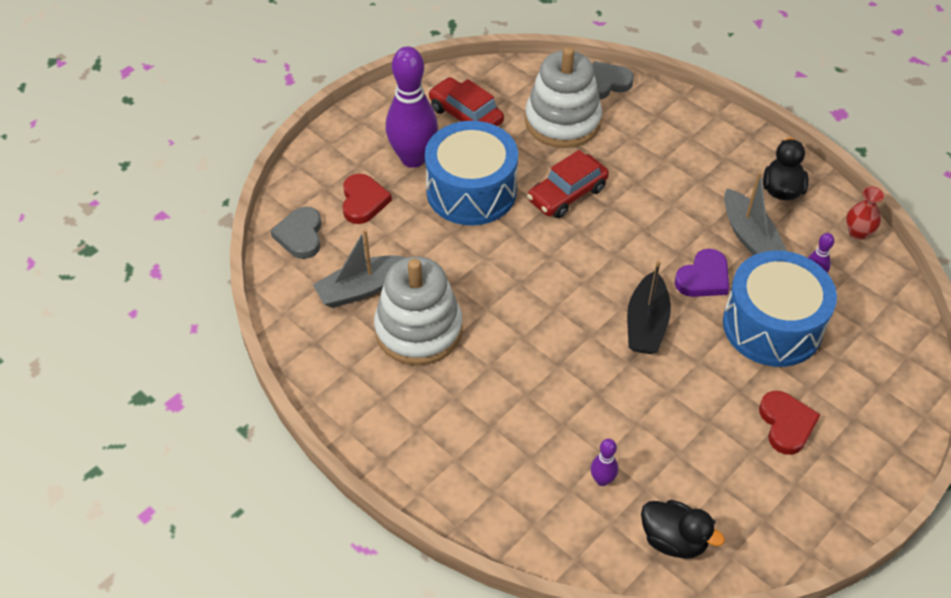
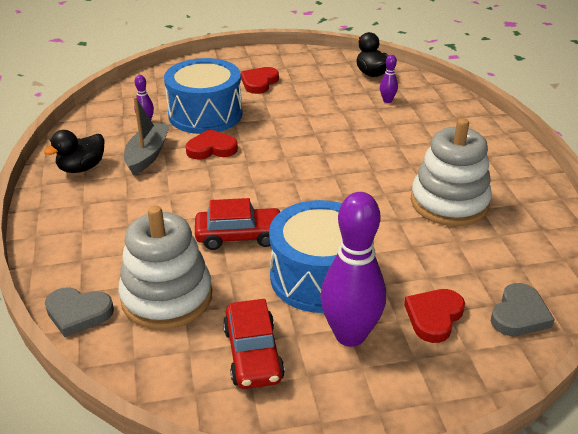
camera: 145 degrees left, 15 degrees down
(361, 289) = (481, 247): grey boat -> none
(646, 323) = (280, 144): black boat -> none
(703, 278) = (211, 148): purple heart -> red heart
(858, 232) = (80, 129): red vase -> none

